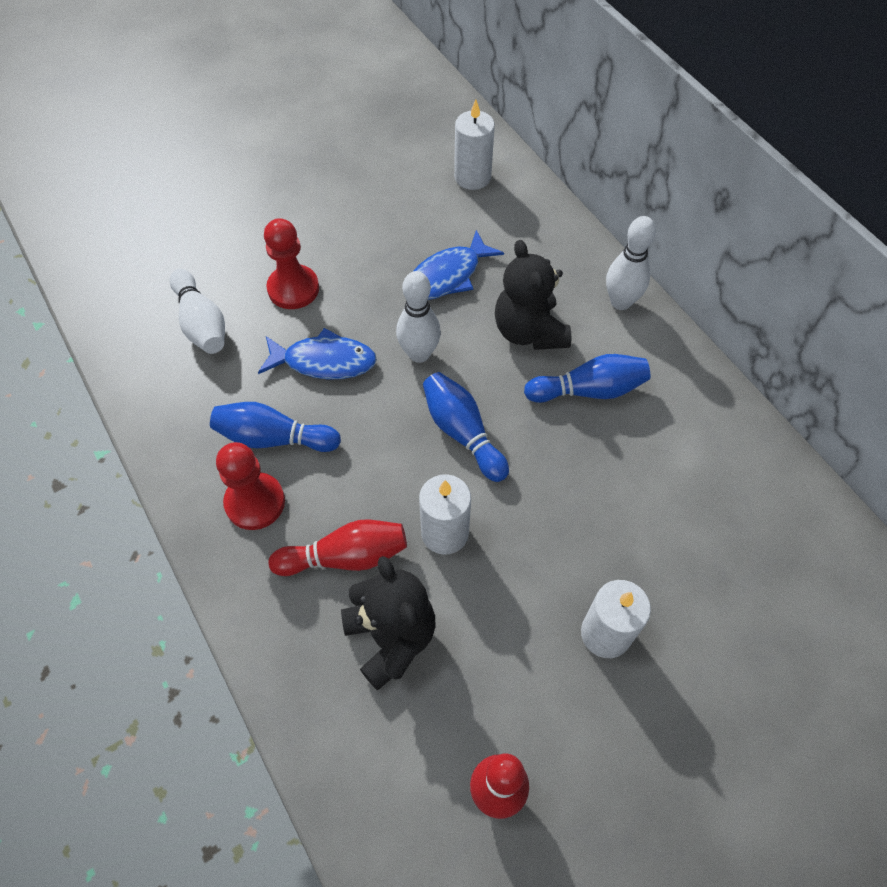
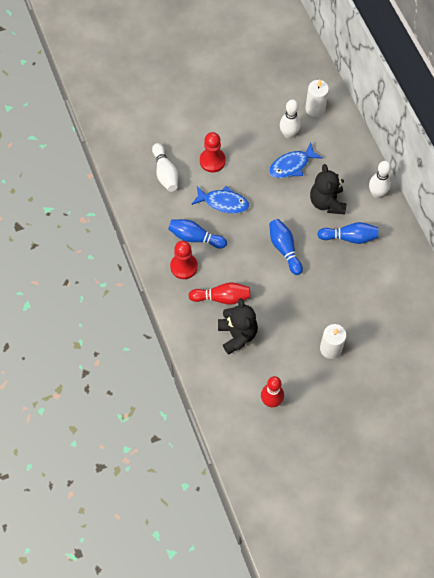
camera: 10 degrees right, 5 degrees up
(419, 354) = (270, 206): white bowling pin -> white bowling pin (288, 134)
(445, 533) = (268, 294): white candle -> none

